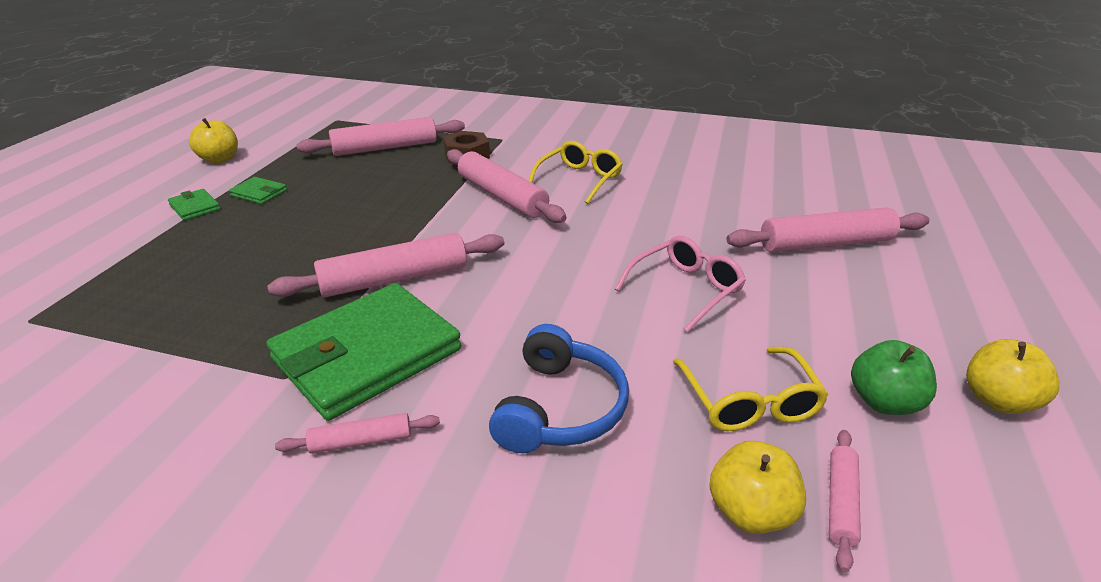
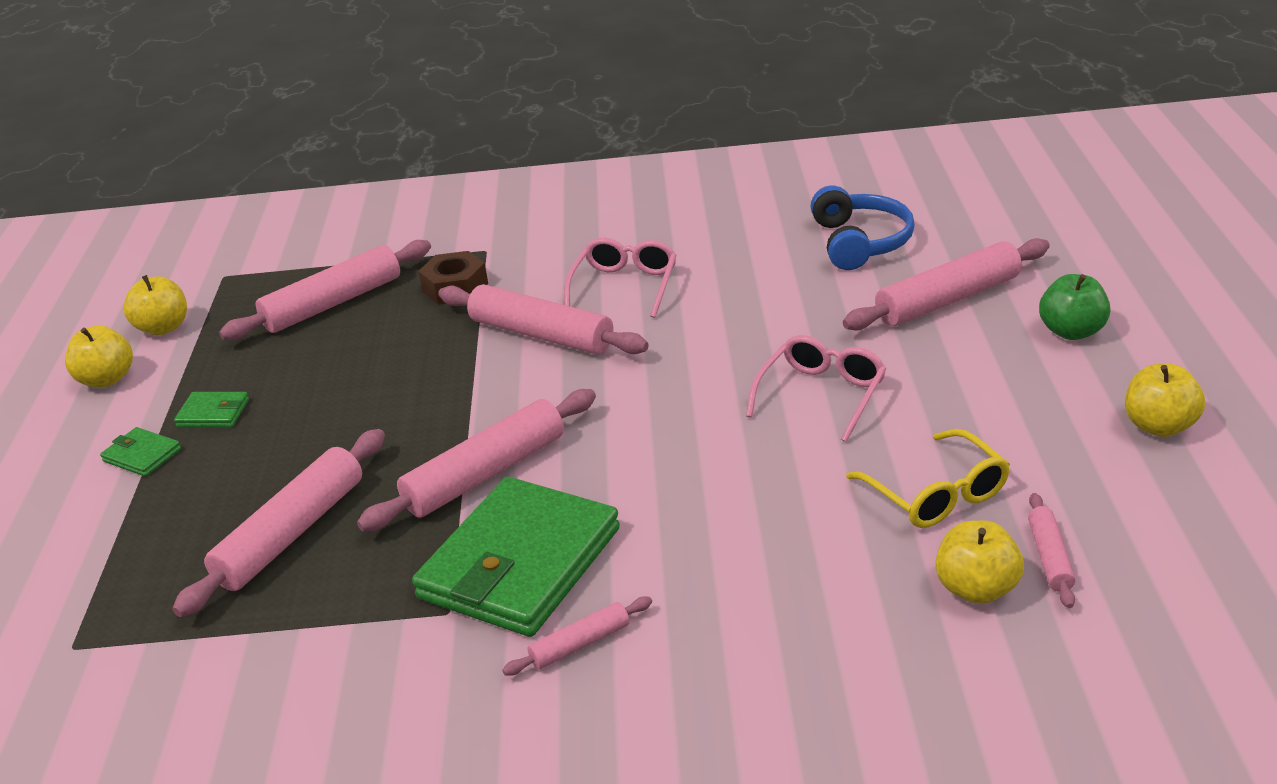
camera: 15 degrees left, 0 degrees up
(233, 283) = (291, 533): none -> pink rolling pin
(277, 139) = (163, 328): none -> yellow apple
(560, 408) = (758, 554): blue headphones -> blue headphones (860, 242)
(579, 179) = (625, 286): yellow glasses -> pink glasses
(883, 402) = (1059, 457): green apple -> green apple (1072, 331)

